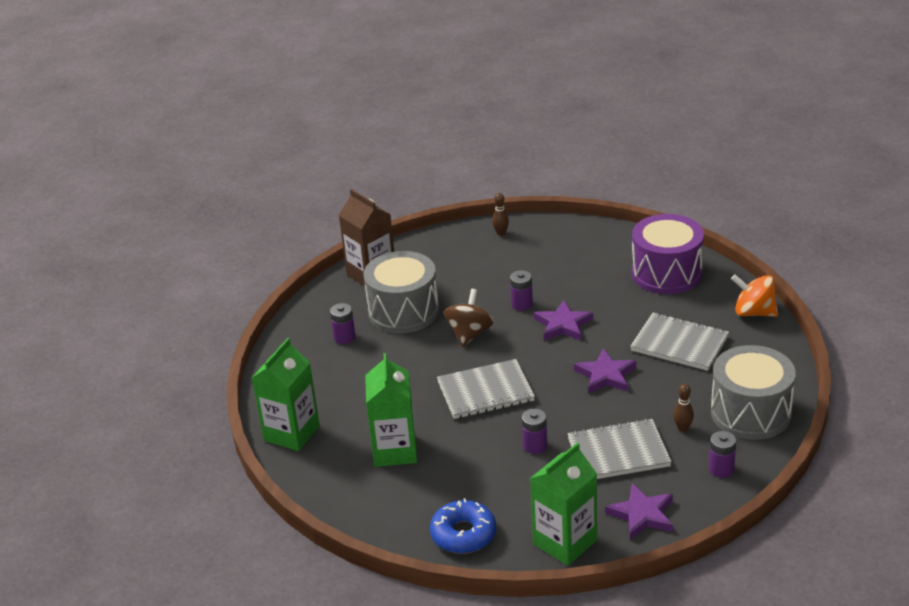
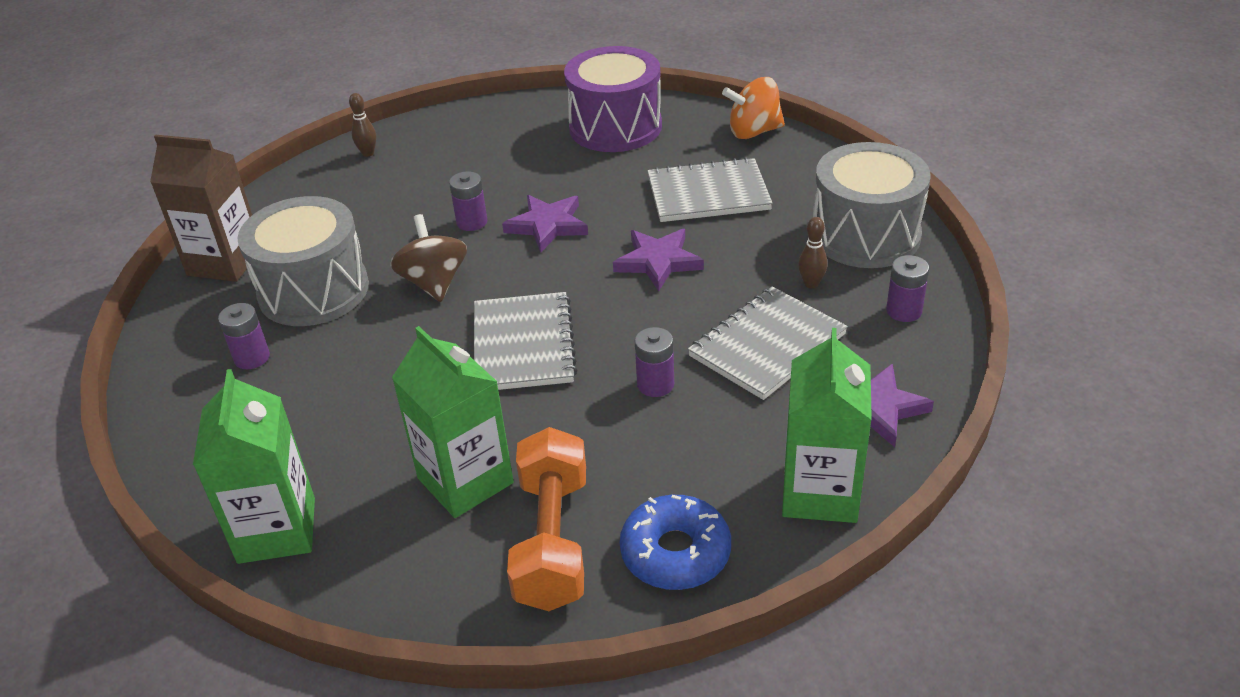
camera: 35 degrees left, 5 degrees up
(411, 500) = (552, 540): none -> orange dumbbell
(485, 392) = (523, 345): grey notebook -> grey notebook turned 45 degrees counterclockwise

